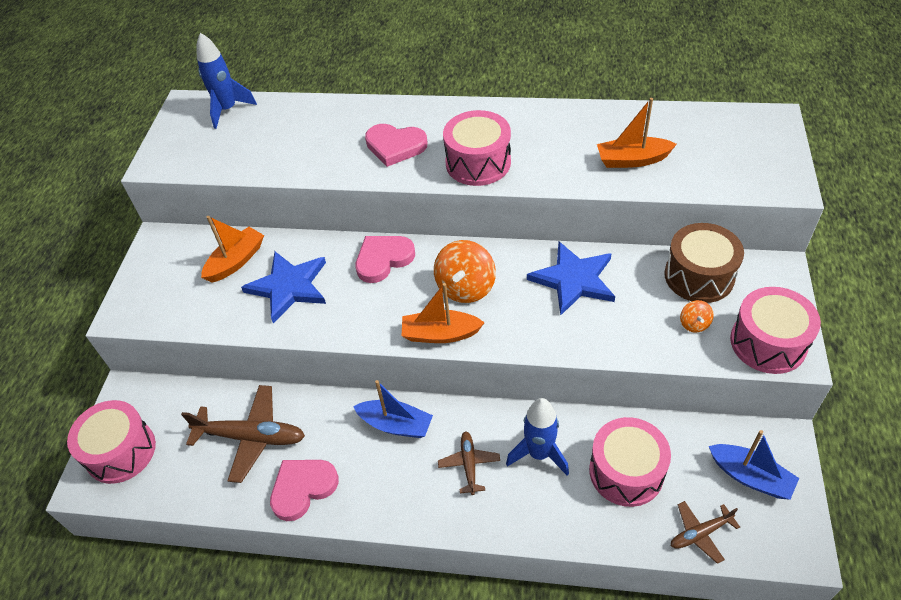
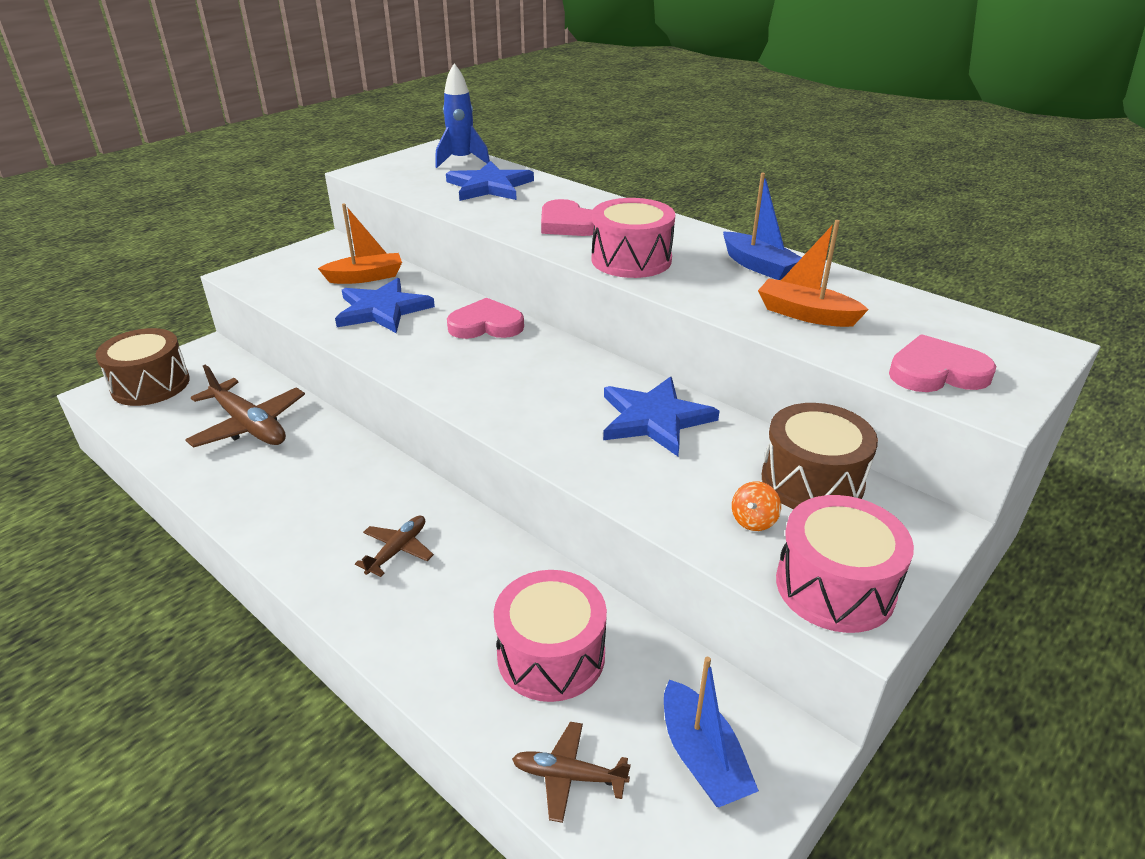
camera: 30 degrees right, 15 degrees down
(121, 451) = (151, 385): pink drum -> brown drum
(287, 131) = (489, 186): none -> blue star
(303, 488) = (237, 484): pink heart -> pink heart (936, 372)
(396, 425) = (373, 480): blue boat -> blue boat (758, 266)
(440, 334) = (464, 399): orange boat -> none
(465, 287) = (535, 376): orange spinning top -> none
(539, 454) = (476, 582): blue rocket -> none

